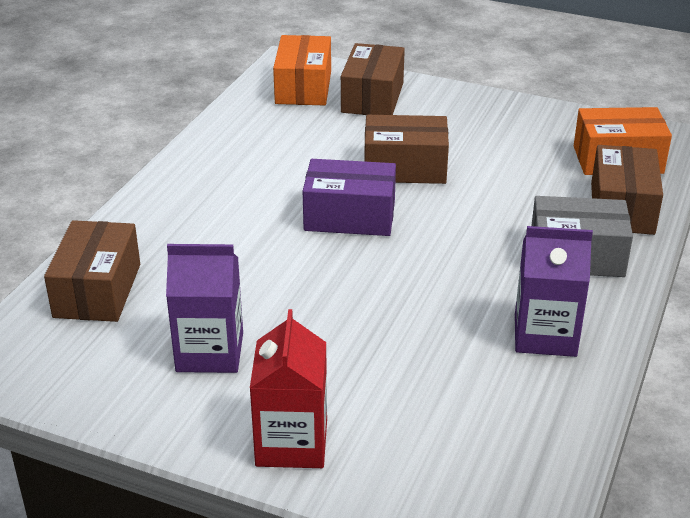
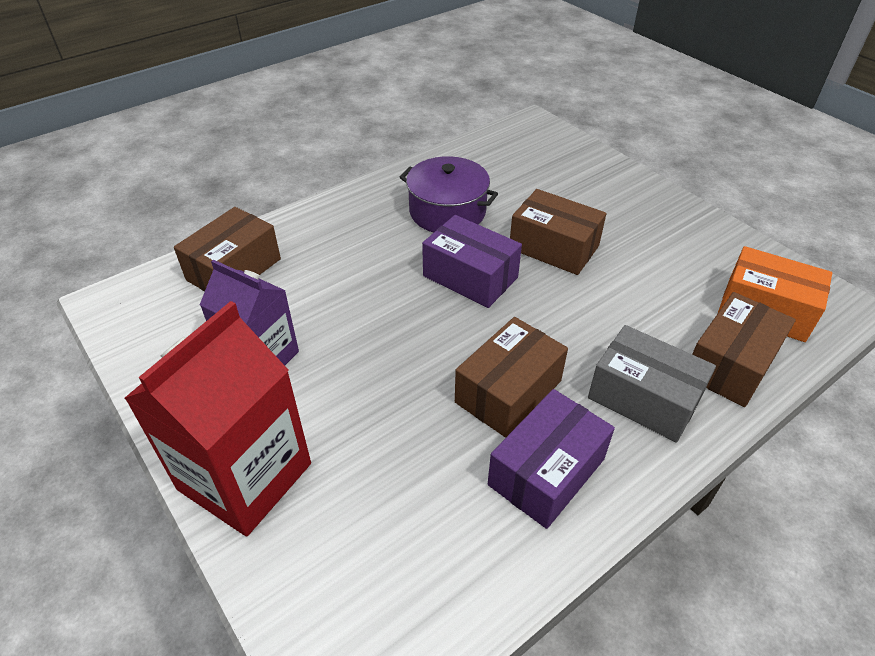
camera: 30 degrees right, 10 degrees up
(275, 169) = (447, 211): none -> purple pot
(291, 443) = (245, 476): red carton -> red carton, size x1.50
(303, 87) = (529, 147): orange box -> none
(372, 97) = (578, 173): brown box -> brown box (508, 391)
(545, 335) = (546, 472): purple carton -> purple box

